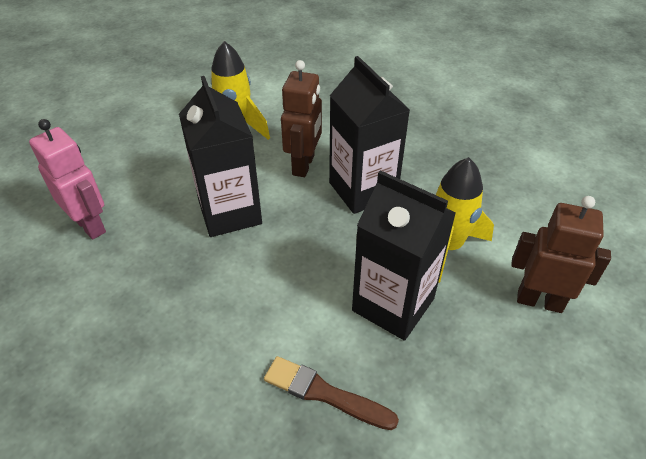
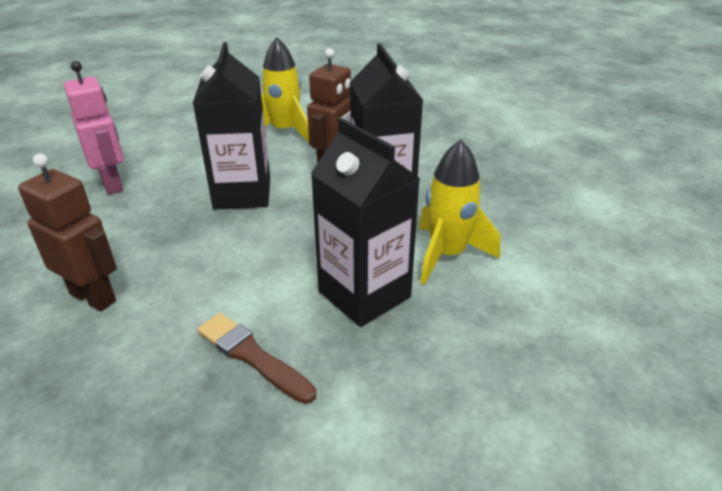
camera: 15 degrees right, 10 degrees down
(539, 301) = (530, 321): brown robot -> brown robot (93, 297)

